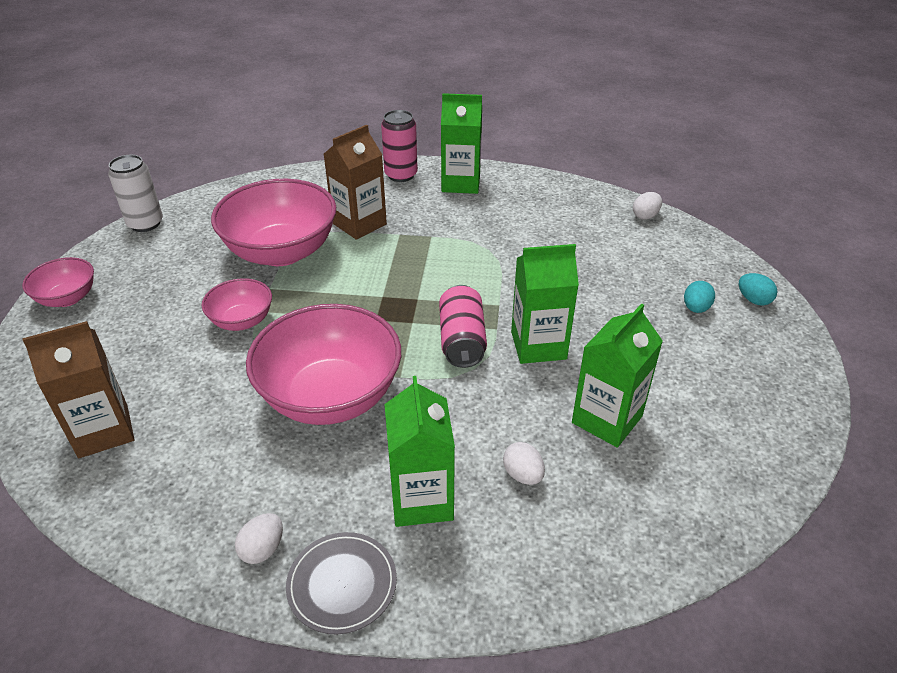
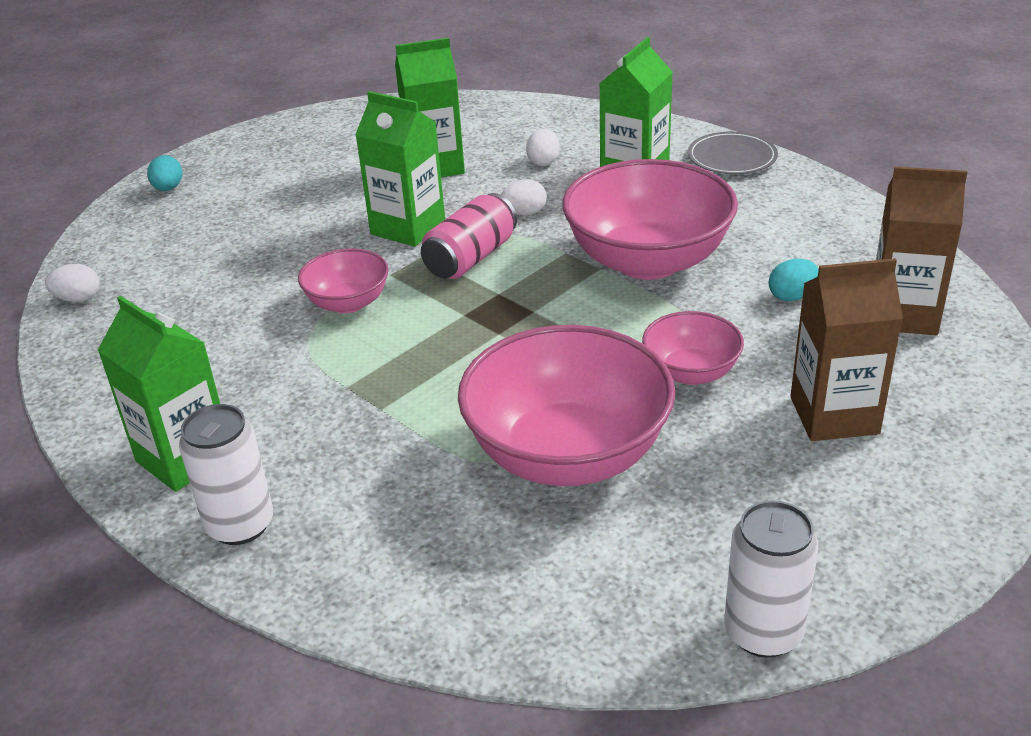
camera: 140 degrees left, 5 degrees down
(67, 298) = (937, 514): pink bowl -> pink bowl (348, 303)
(263, 549) = (780, 189): white egg -> white egg (524, 213)
(359, 224) = (414, 452): brown carton -> brown carton (834, 415)
(401, 175) = (240, 525): pink can -> white can
(695, 308) = (226, 201): turquoise egg -> turquoise egg (791, 296)

